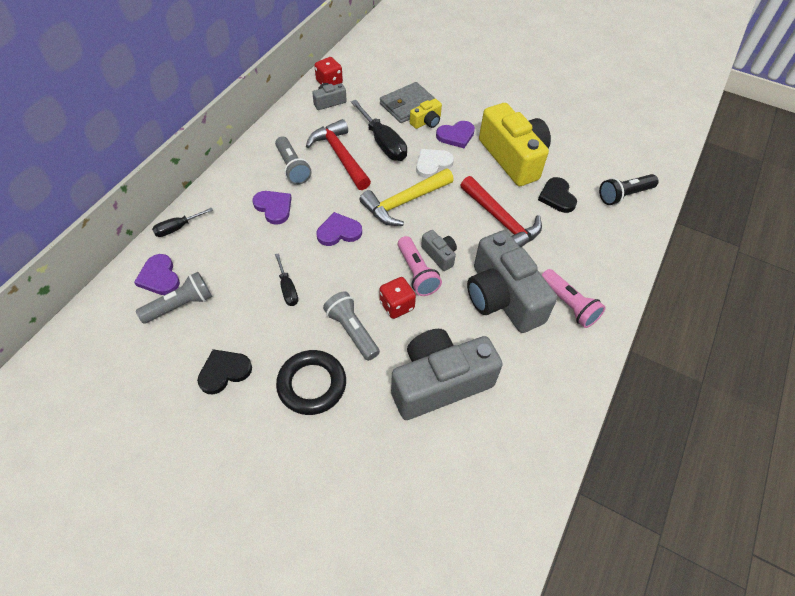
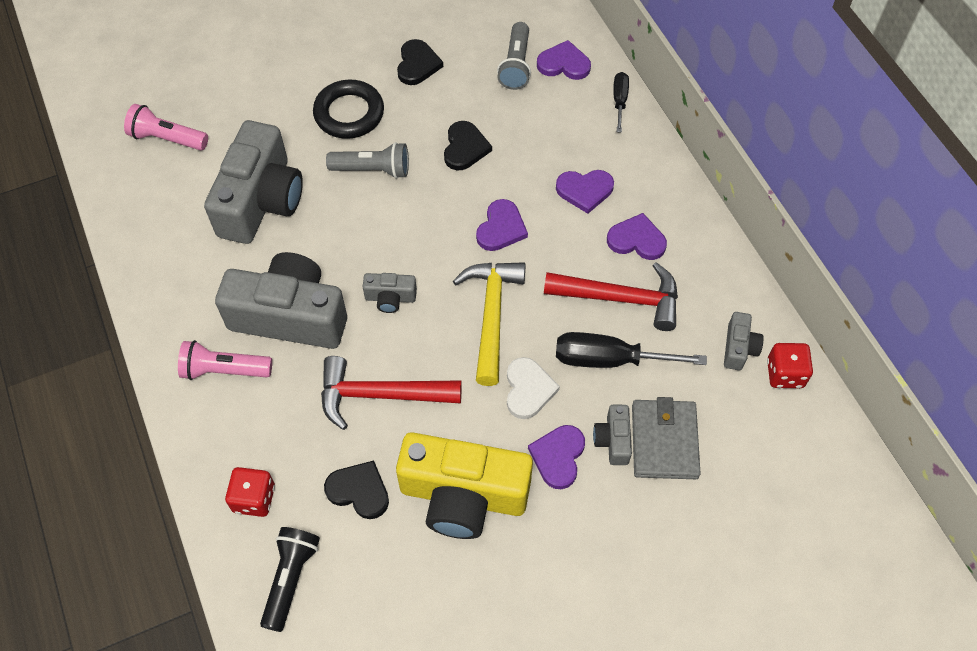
camera: 130 degrees right, 5 degrees up
(287, 289) = (465, 148): black screwdriver -> black heart
(292, 167) = (636, 240): grey flashlight -> purple heart
(397, 305) = (366, 220): red dice -> red dice (254, 499)
(416, 273) = (387, 262): pink flashlight -> pink flashlight (167, 138)
(426, 122) = (613, 440): yellow camera -> grey camera

